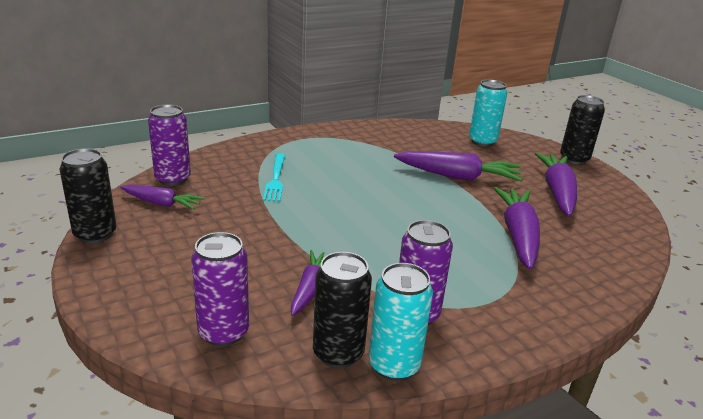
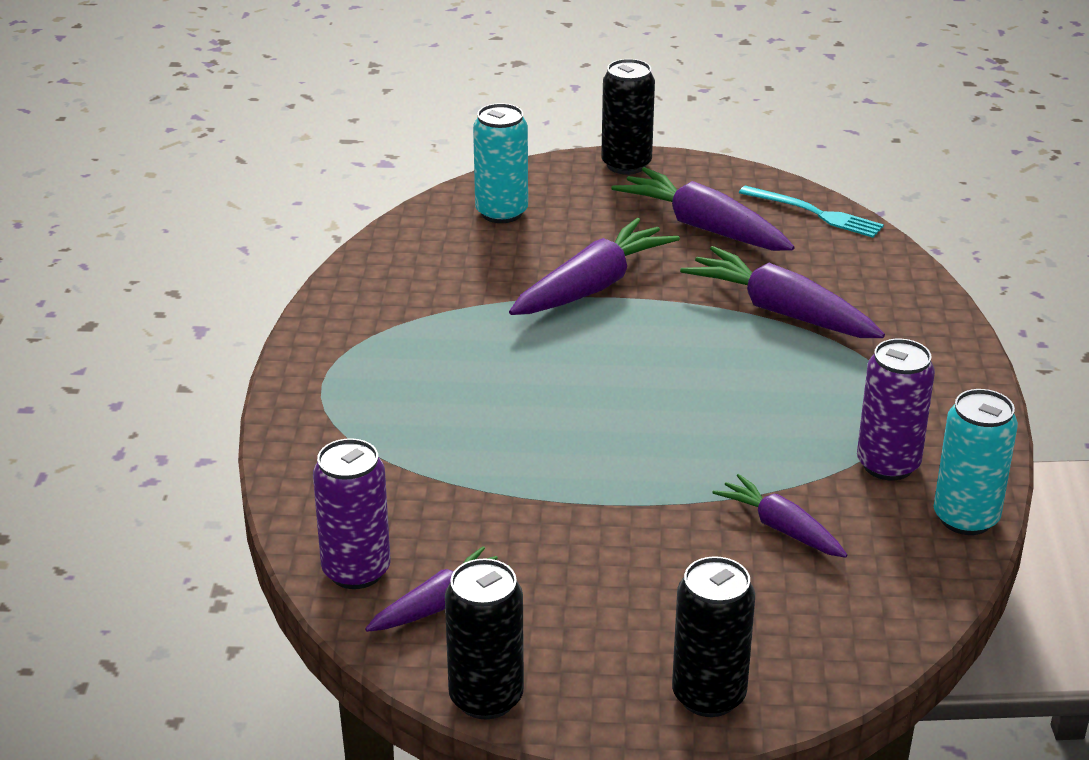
camera: 55 degrees left, 5 degrees up
(223, 332) = (826, 630): purple can -> none
(275, 179) = (452, 460): turquoise fork -> turquoise fork (815, 213)
(338, 353) = (921, 551): black can -> black can (708, 696)

